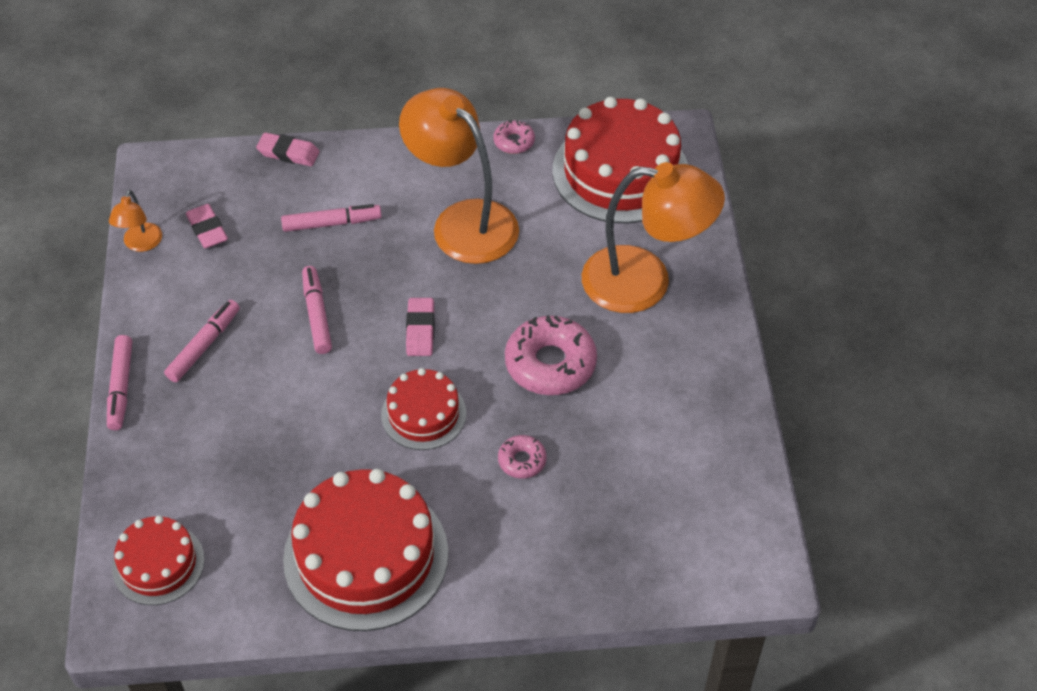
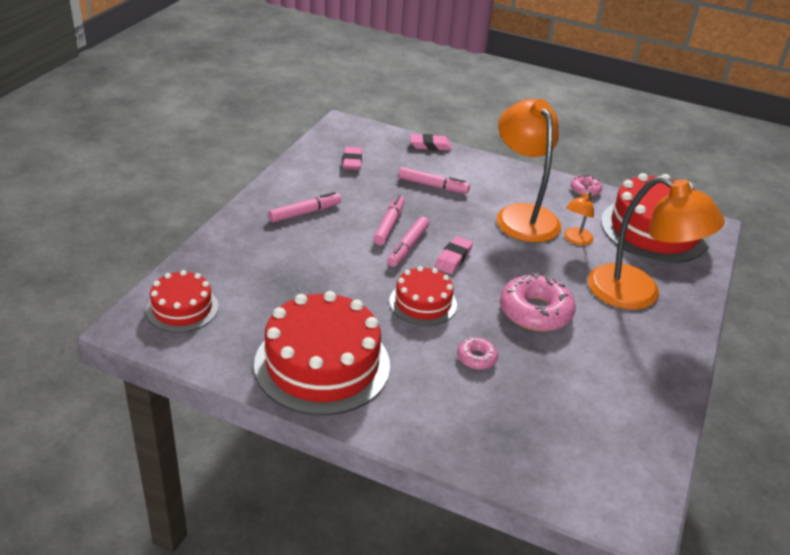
camera: 25 degrees right, 15 degrees down
(121, 387) = (238, 212): pink marker -> pink marker (408, 246)
(141, 244) = (307, 154): orange lamp -> orange lamp (575, 240)
(288, 153) = (430, 146): pink eraser -> pink eraser turned 45 degrees counterclockwise

